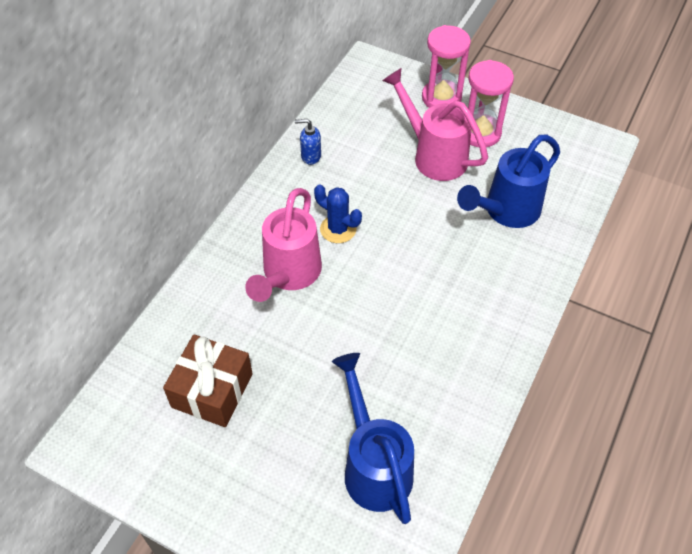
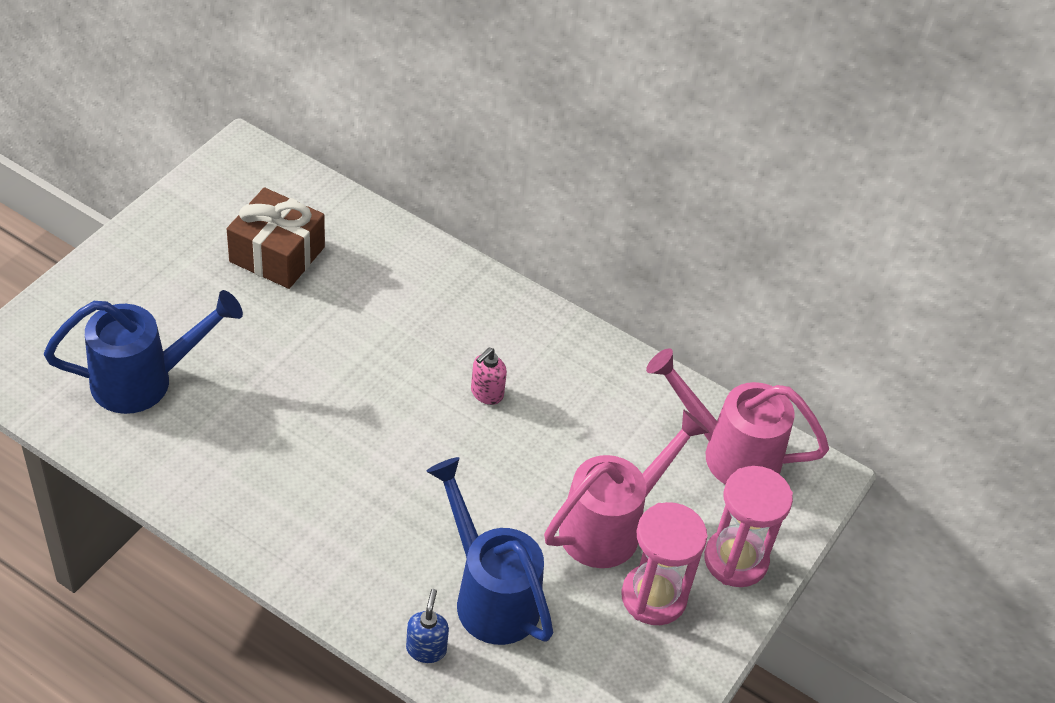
camera: 90 degrees right, 5 degrees down
(289, 274) = (421, 335): pink watering can -> pink watering can (729, 453)
(310, 156) = (621, 380): blue soap dispenser -> blue soap dispenser (426, 649)
(338, 229) = (486, 393): blue cactus -> pink soap dispenser

